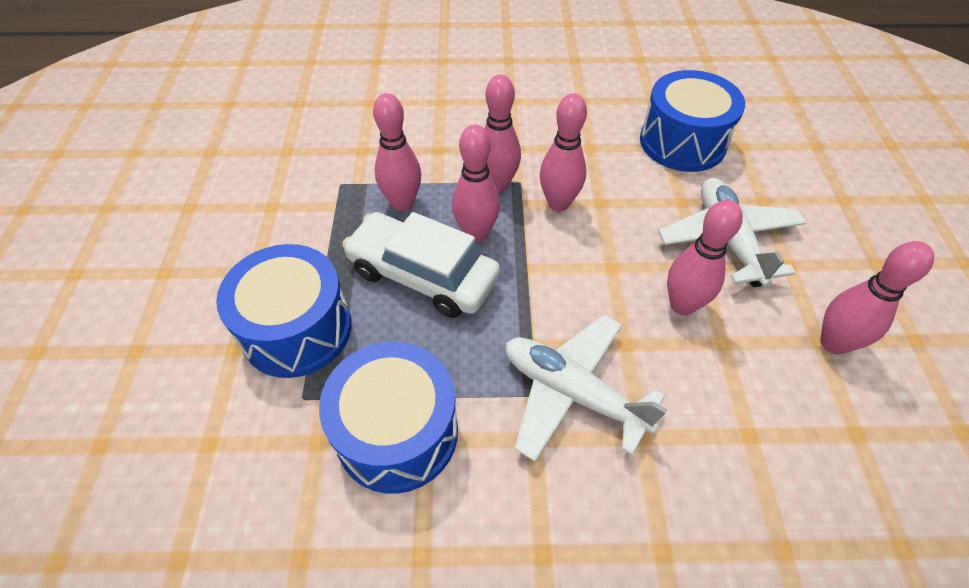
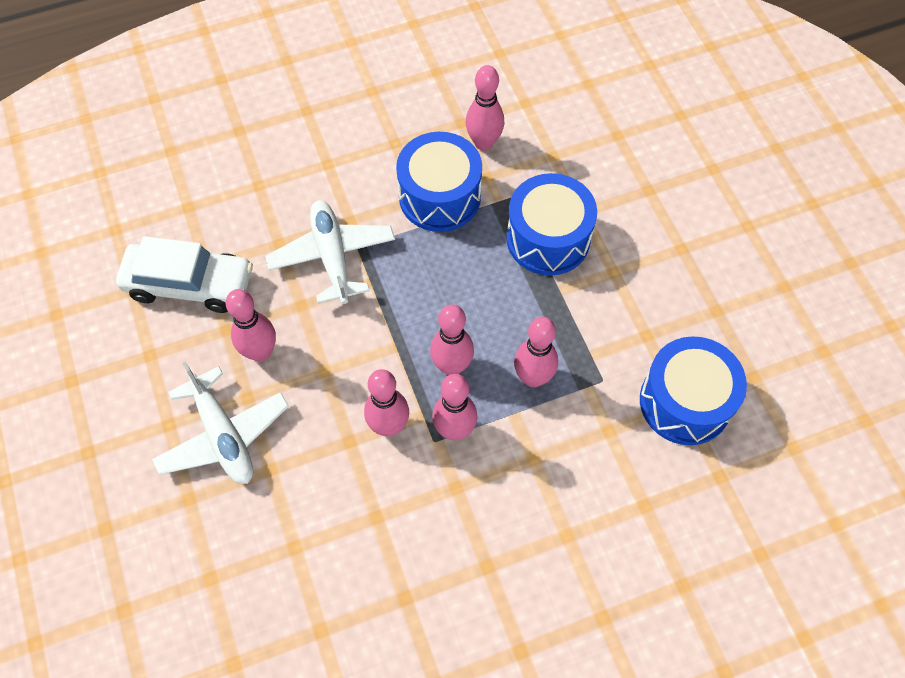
camera: 160 degrees right, 10 degrees up
(423, 275) = (478, 311): white car -> white car (189, 284)
(572, 392) = (332, 256): white plane -> white plane turned 120 degrees counterclockwise
(682, 142) = (276, 561): blue drum -> blue drum (685, 402)
(833, 343) = (139, 356): pink bowling pin -> pink bowling pin (484, 143)

